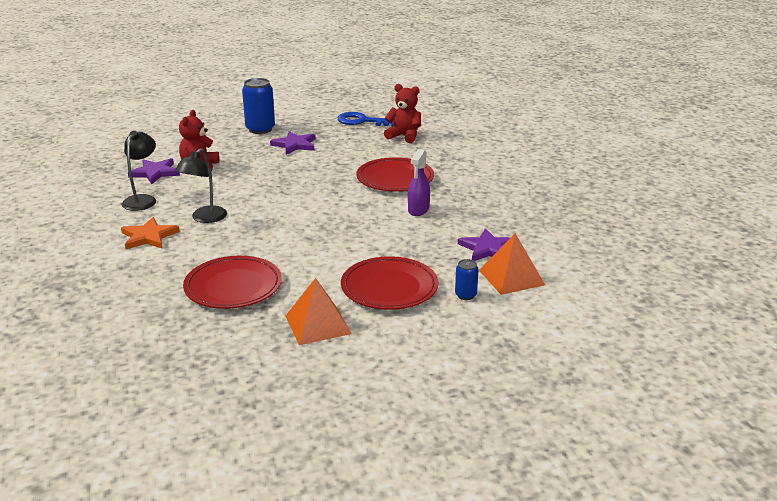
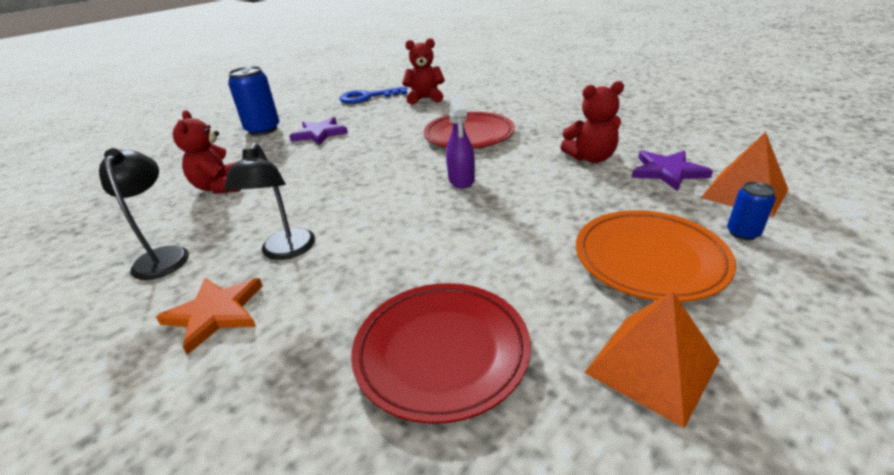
camera: 25 degrees left, 5 degrees up
(155, 173) = (159, 213): purple star -> none
(389, 288) = (649, 259): red plate -> orange plate
(418, 210) = (537, 156): purple spray bottle -> purple spray bottle (461, 180)
(452, 223) = (591, 158): none -> red teddy bear

